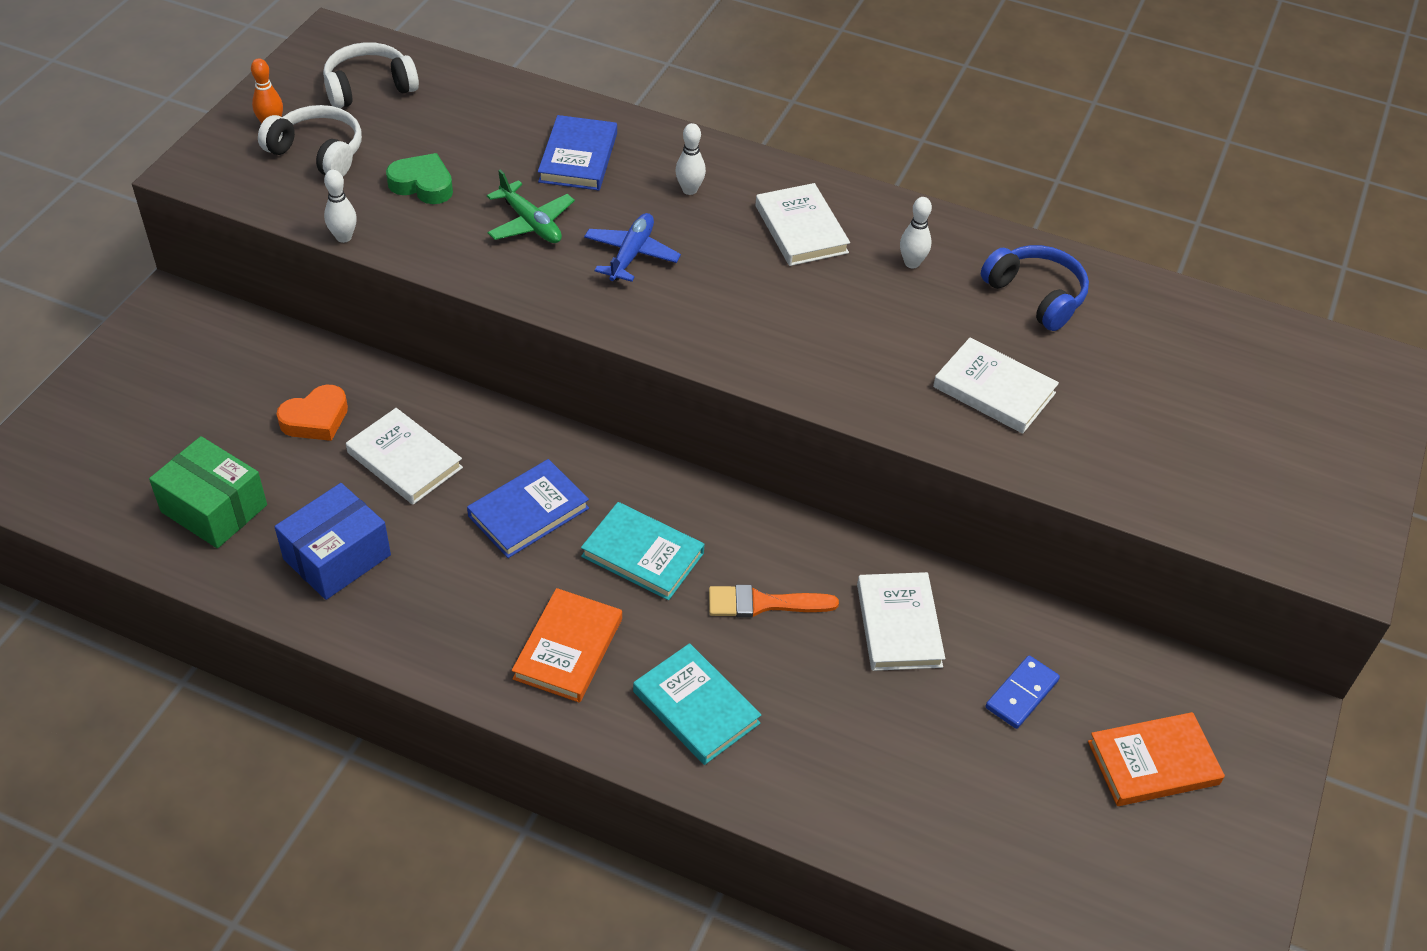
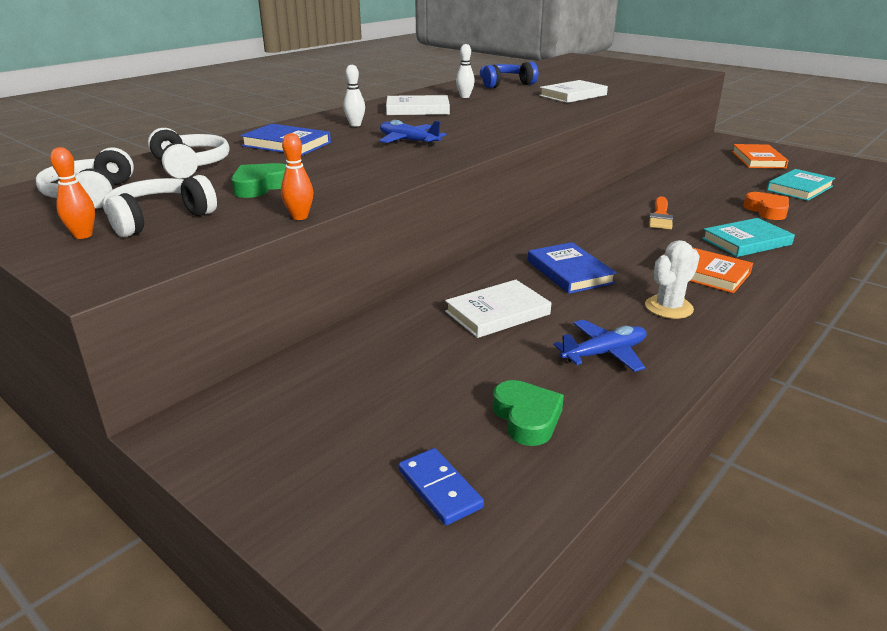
camera: 70 degrees left, 20 degrees down
(214, 508) = (527, 418): green box -> green heart
(316, 419) = (426, 350): orange heart -> orange heart (767, 210)
(337, 557) = (604, 353): blue box -> blue plane
(344, 237) = (300, 217): white bowling pin -> orange bowling pin
(456, 612) = (669, 307): none -> white cactus
(473, 115) = (190, 166): none -> white headphones
(531, 223) = (348, 161): green plane -> none
(642, 555) = (617, 242): turquoise book -> turquoise book (799, 188)
(899, 625) = (676, 190): white book -> none
(1021, 694) = (721, 174): blue domino -> blue domino (439, 489)

